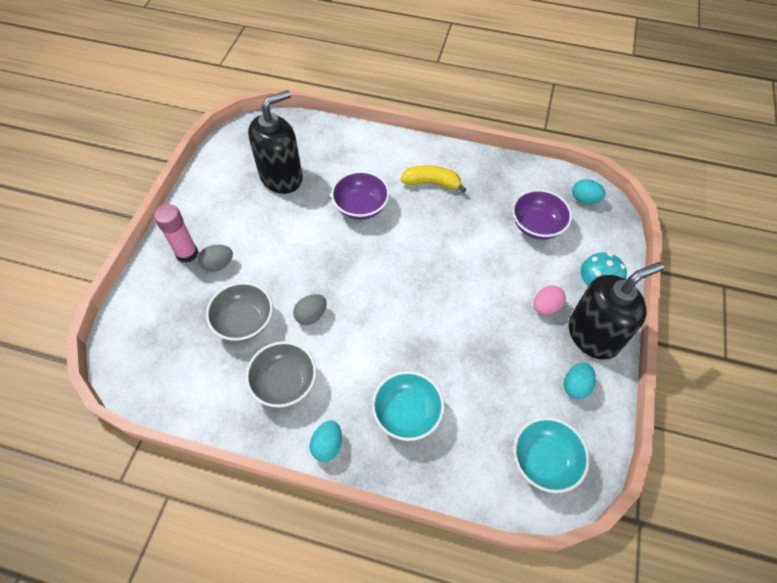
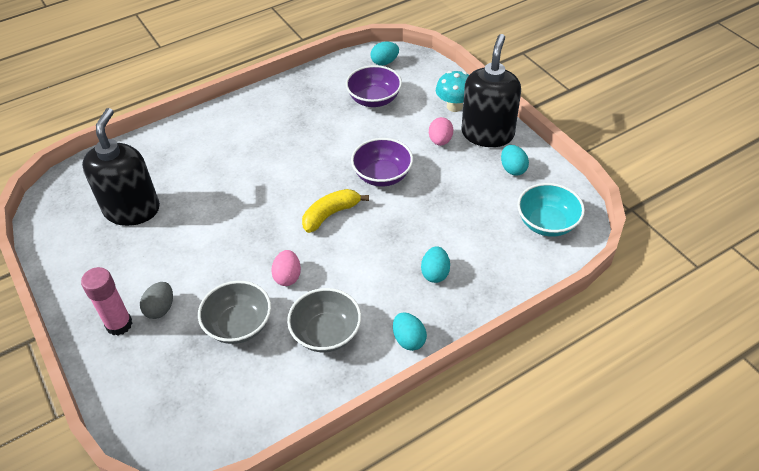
camera: 45 degrees left, 10 degrees down
(311, 315) = (288, 276): grey egg -> pink egg
(361, 207) = (230, 180): purple bowl -> purple bowl (382, 175)
(407, 413) = (435, 273): turquoise bowl -> turquoise egg
(431, 183) = (265, 126): yellow banana -> yellow banana (331, 214)

